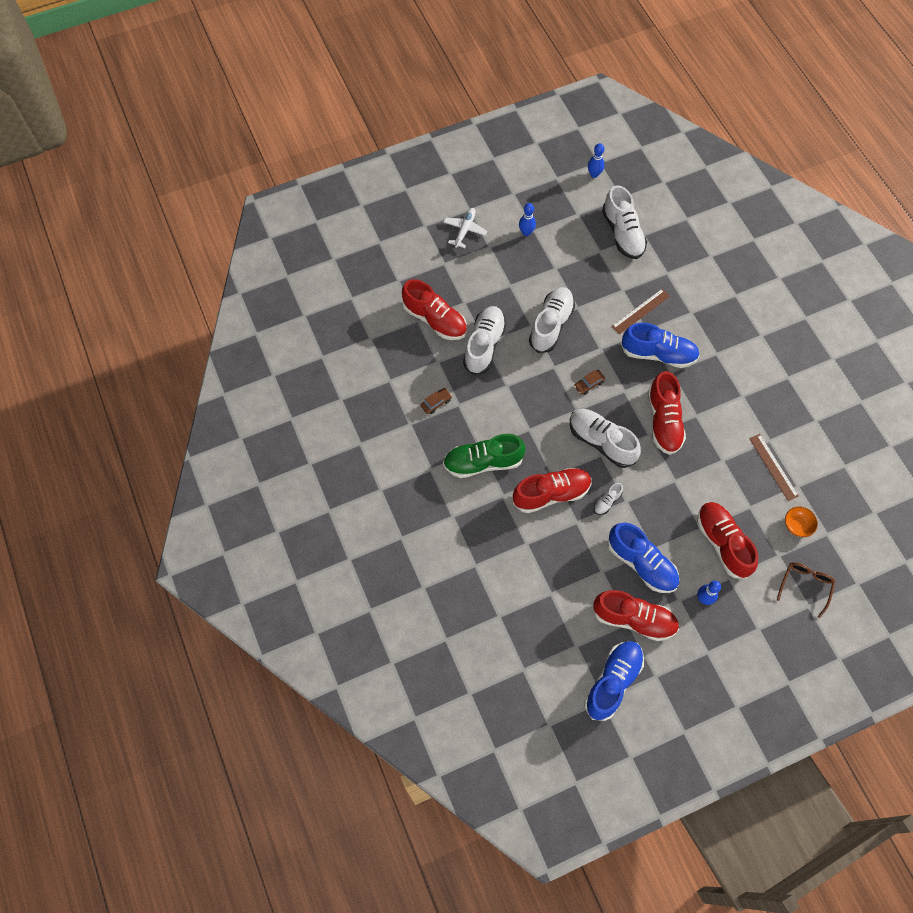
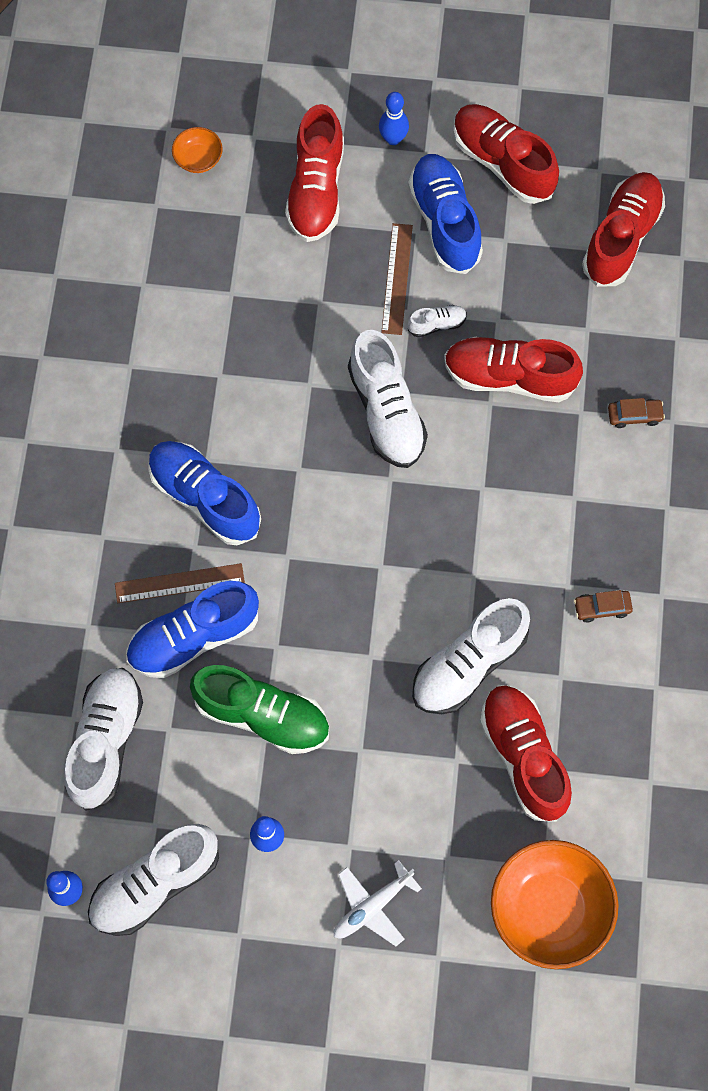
camera: 150 degrees left, 5 degrees up
(387, 266) = (549, 909): none -> orange bowl
(483, 462) = (582, 475): green shoe -> green shoe (262, 715)
(551, 325) = (339, 639): white shoe -> white shoe (155, 883)
(589, 384) = (345, 508): brown car -> brown car (634, 415)
(613, 682) = (579, 107): blue shoe -> blue shoe (194, 636)
(663, 421) = (273, 392): red shoe -> red shoe (621, 238)
(773, 467) = (167, 247): brown ruler -> brown ruler (397, 278)
(805, 586) = (250, 85): brown glasses -> none

